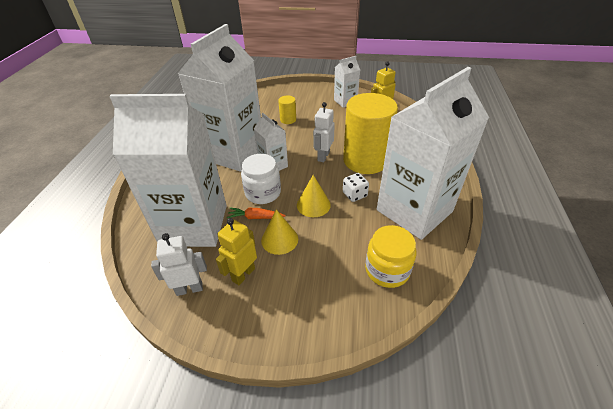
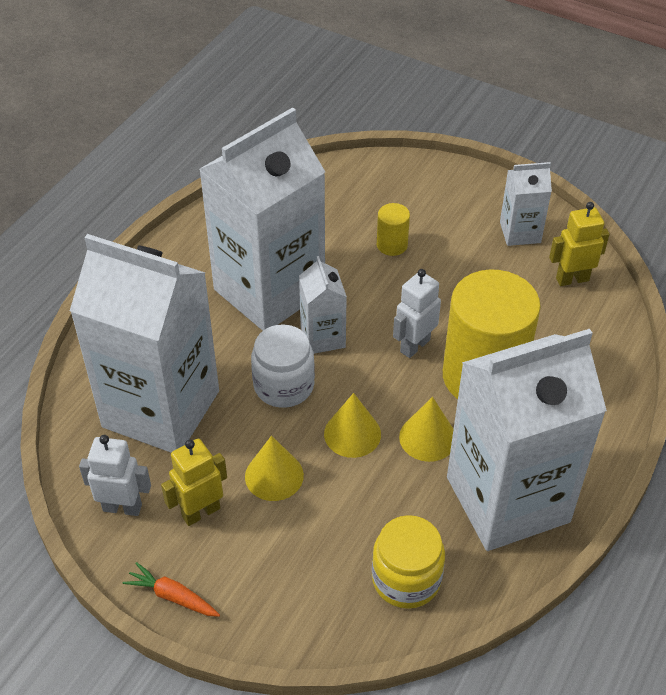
camera: 20 degrees right, 5 degrees up
(255, 217) = (254, 426): orange carrot -> orange carrot (172, 596)
(354, 194) = (427, 437): white dice -> yellow cone

